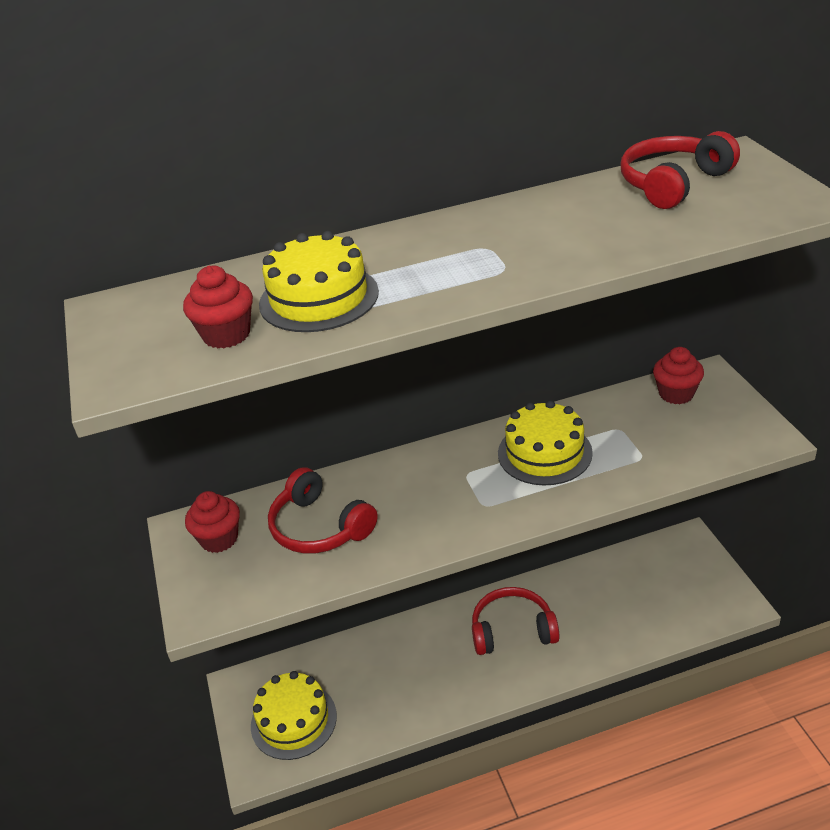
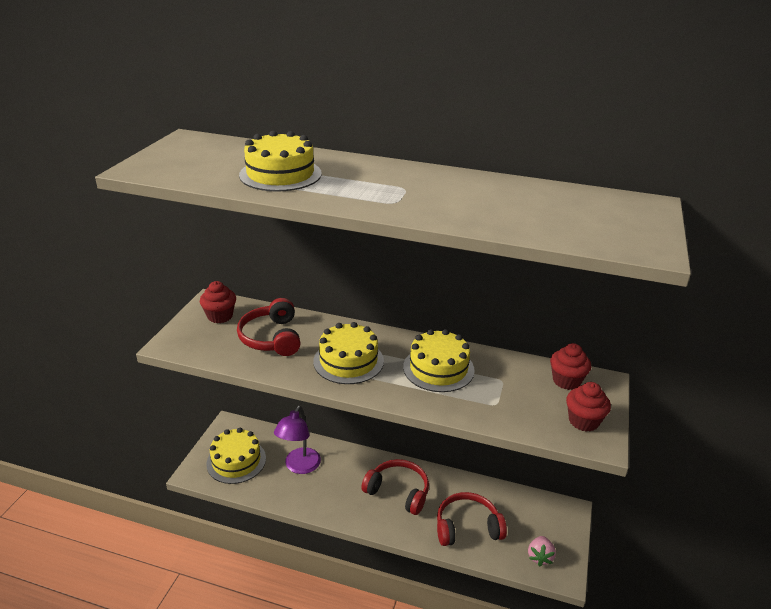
camera: 30 degrees right, 5 degrees down
(226, 335) = (213, 171): red cupcake -> red cupcake (583, 421)
(377, 676) = (299, 466): none -> purple lamp
(442, 501) = (348, 361): none -> yellow cake
(673, 183) = (577, 203): red headphones -> red headphones (467, 527)
(706, 602) = (540, 557): none -> pink strawberry

